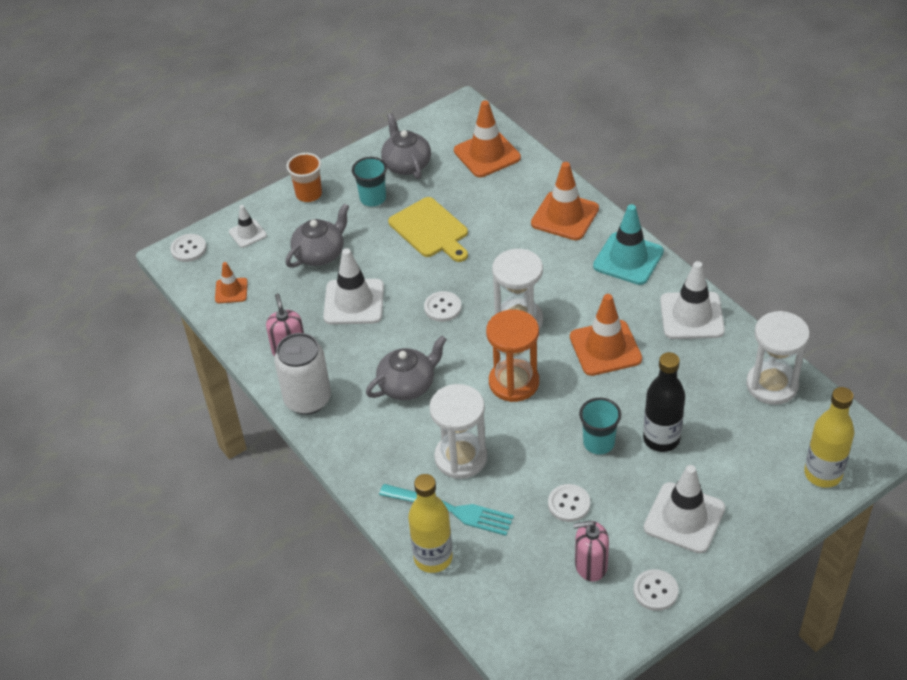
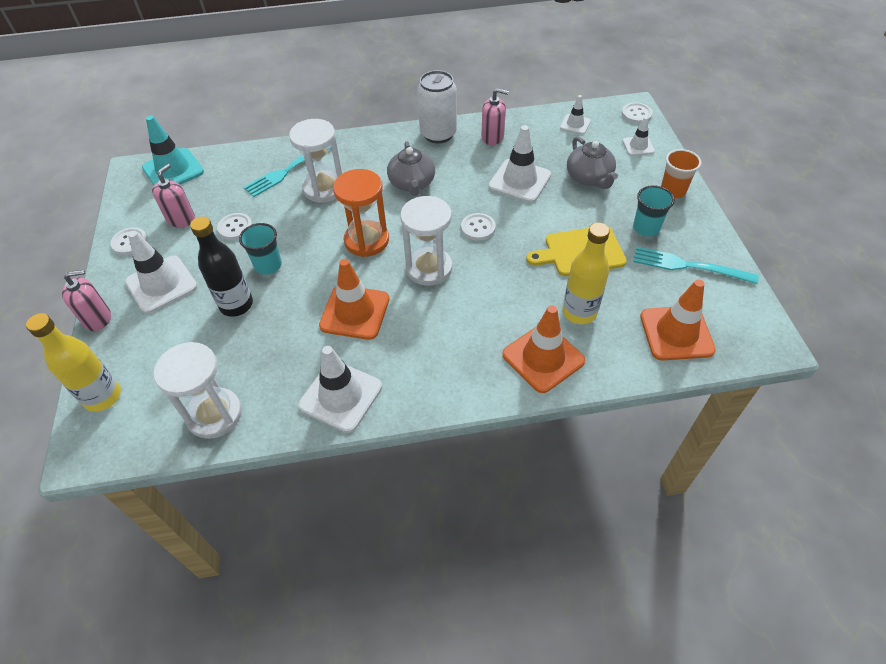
camera: 115 degrees right, 5 degrees up
(231, 291) = (575, 124): orange traffic cone -> white traffic cone
(406, 164) = (687, 266): grey teapot -> turquoise fork
(433, 558) = (261, 151): yellow bottle -> yellow bottle (579, 312)
(628, 259) = (449, 382): turquoise traffic cone -> turquoise traffic cone (173, 170)
(760, 542) = (97, 318): none -> pink soap dispenser

